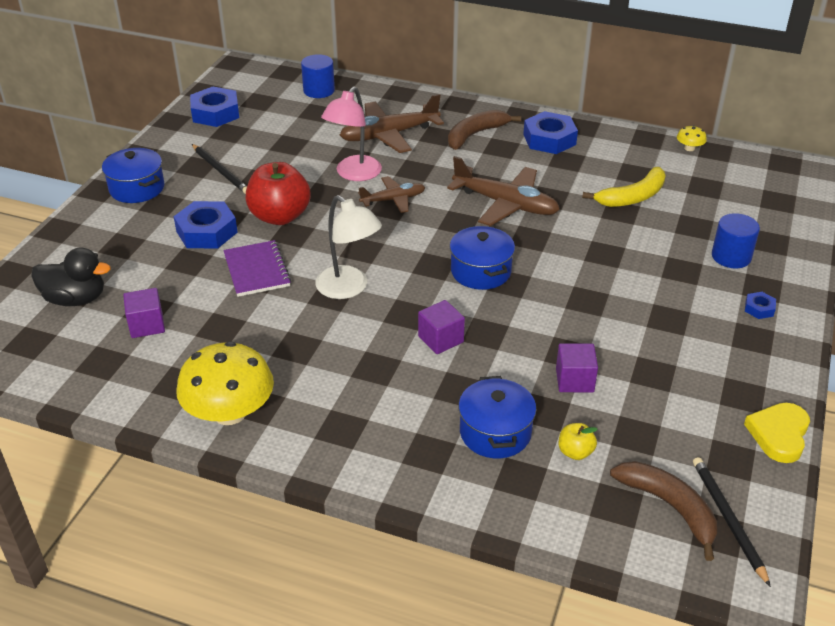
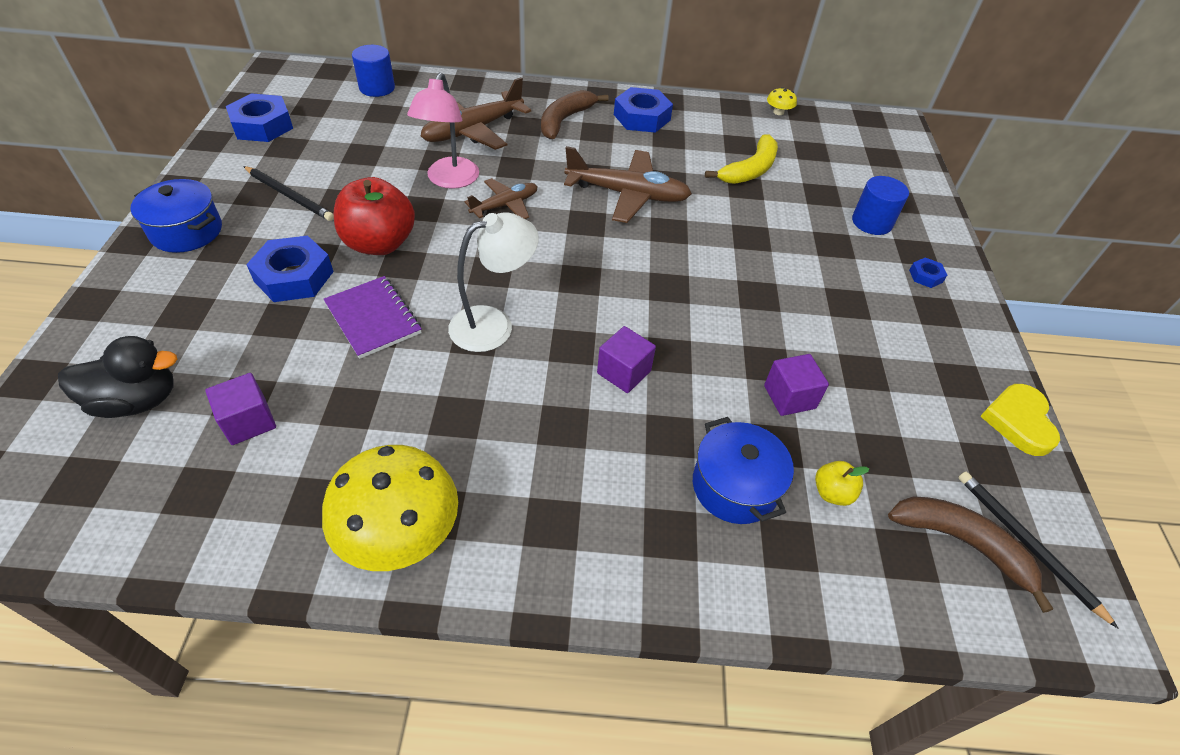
camera: 20 degrees left, 10 degrees up
(349, 288) = (493, 324): white lamp -> white lamp turned 60 degrees counterclockwise
(481, 271) = (634, 278): blue pot -> none

